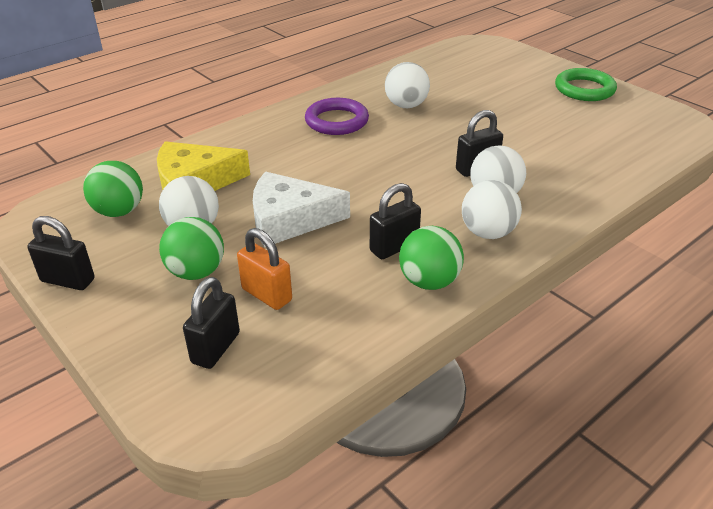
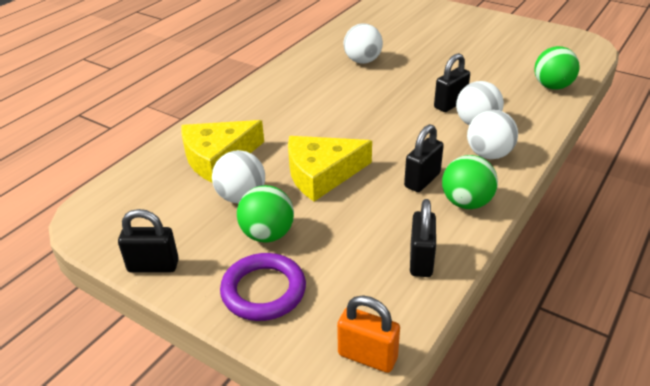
camera: 15 degrees left, 0 degrees up
(119, 211) = (164, 195): green ball -> green ball (552, 86)
(216, 348) = (324, 295): black padlock -> black padlock (421, 260)
(266, 295) = (340, 241): orange padlock -> orange padlock (367, 356)
(289, 219) = (322, 174): white cheese -> yellow cheese
(336, 121) = (312, 83): purple ring -> purple ring (263, 291)
(584, 89) = (495, 26): green ring -> none

